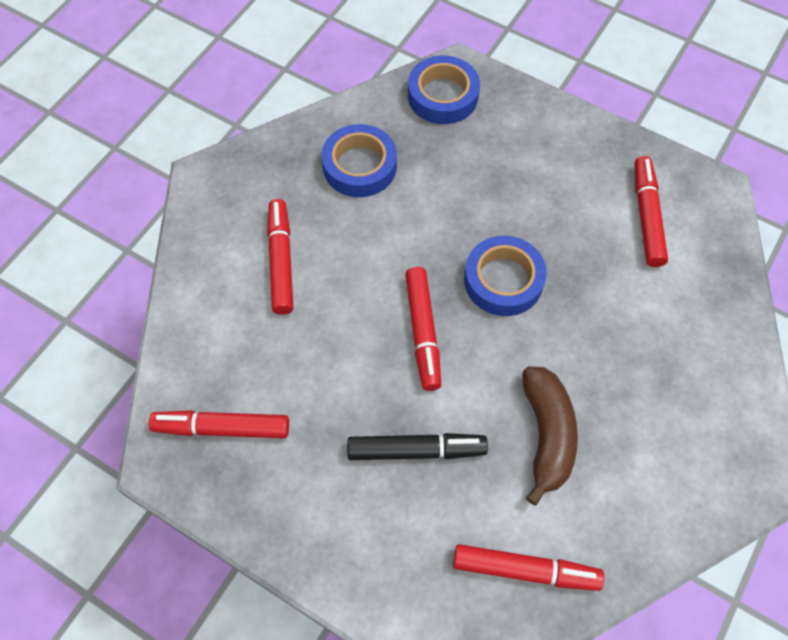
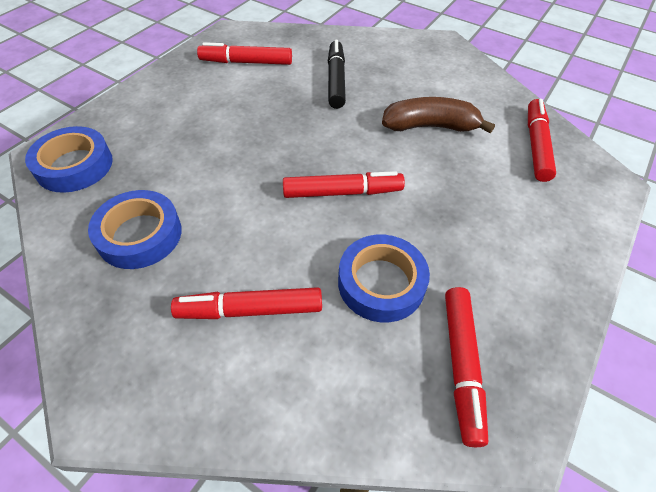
camera: 90 degrees left, 10 degrees down
(416, 450) = (456, 201): black marker -> black marker (336, 80)
(503, 280) = (294, 139): blue tape -> blue tape (381, 283)

